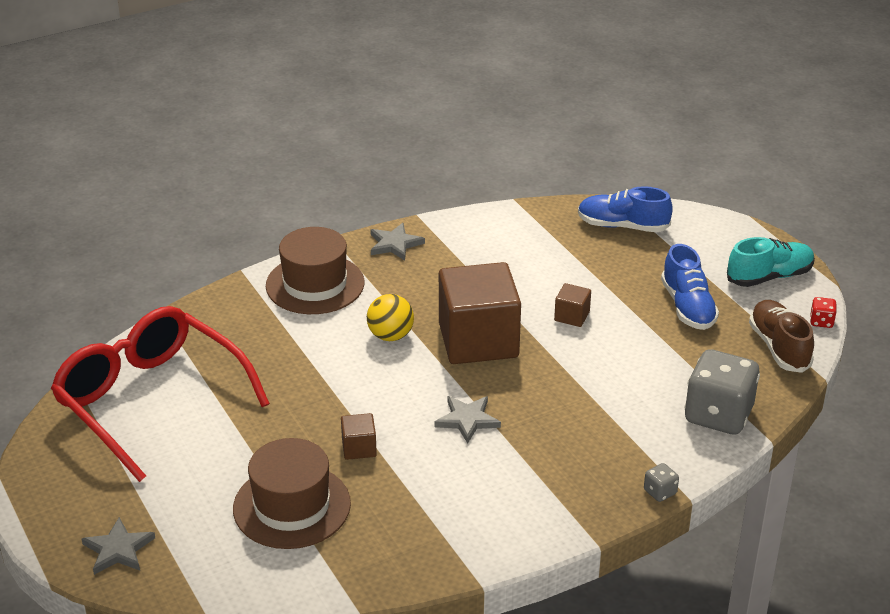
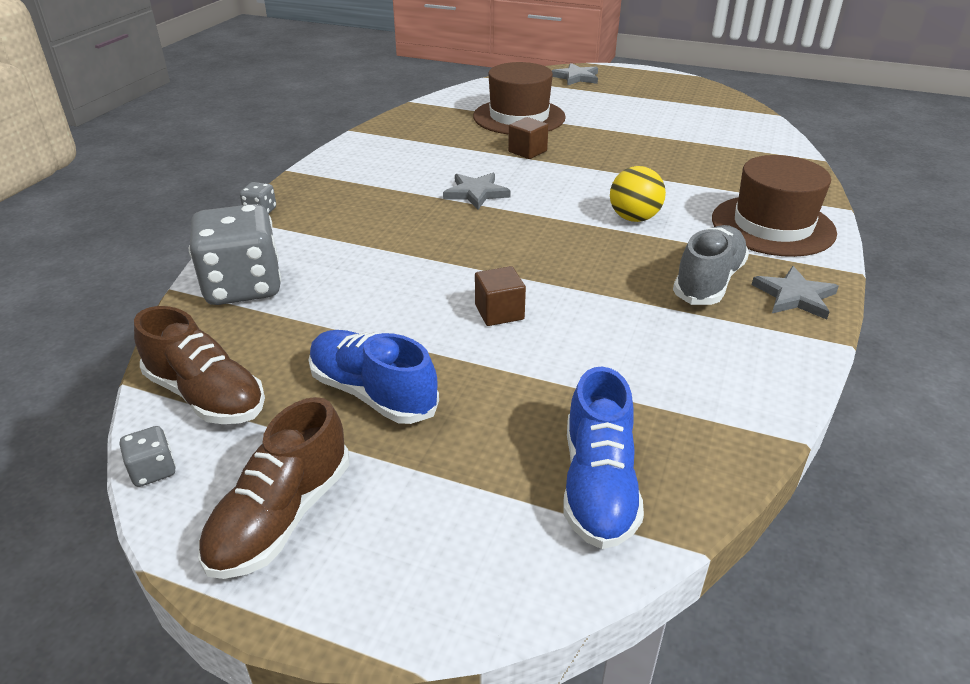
camera: 140 degrees right, 0 degrees up
(150, 400) = (702, 122): red glasses -> none
(425, 274) = (708, 281): none -> grey shoe
(478, 340) = (556, 248): brown cube -> none
(622, 226) = (598, 485): blue shoe -> blue shoe turned 120 degrees clockwise
(769, 277) = (281, 517): turquoise shoe -> brown shoe
(821, 322) = (153, 471): red dice -> grey dice

